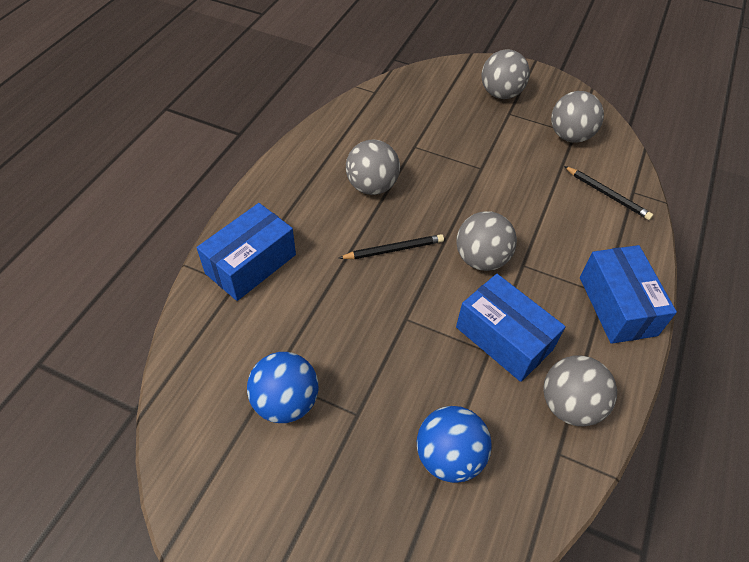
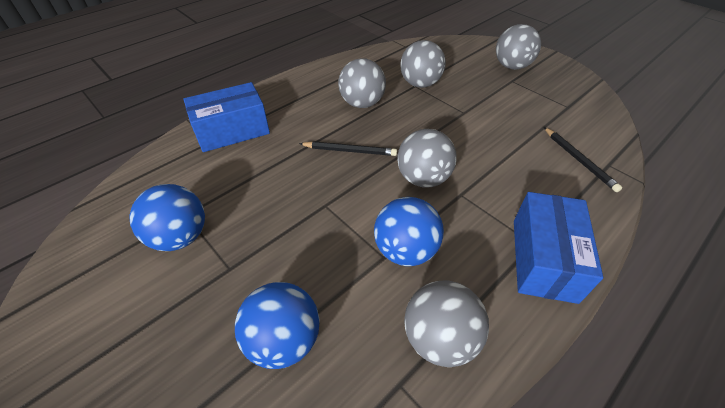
camera: 25 degrees right, 5 degrees down
(503, 338) = (405, 250): blue box -> blue ball
(570, 136) = (562, 108): grey ball -> grey ball (420, 84)

